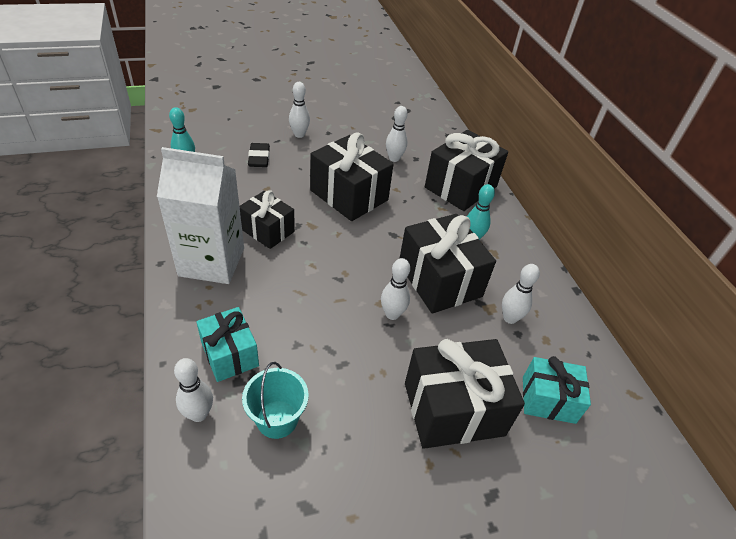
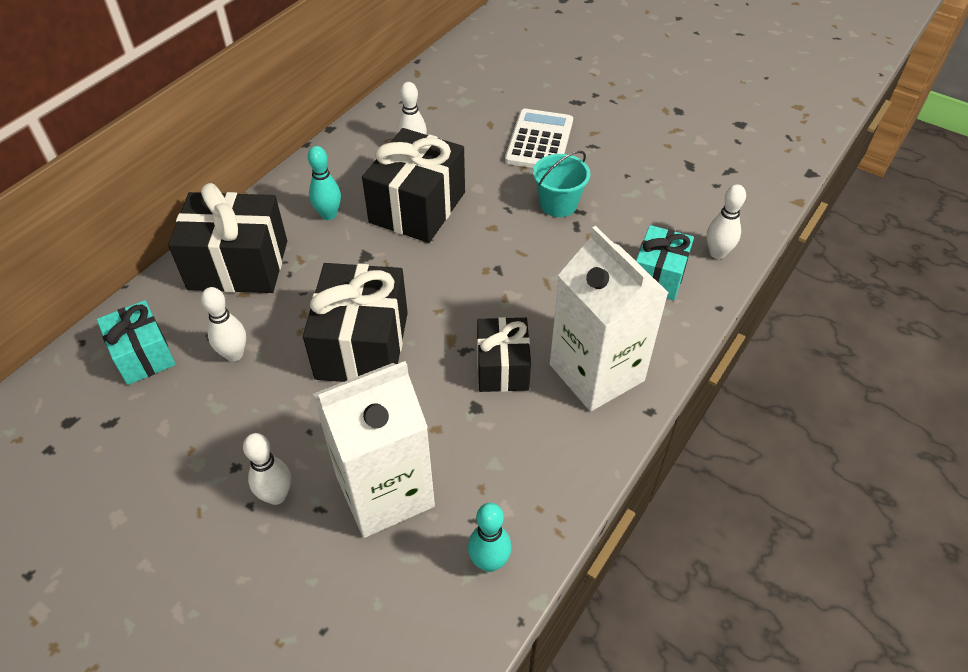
camera: 125 degrees left, 5 degrees up
(259, 158) = (385, 491): black eraser -> white carton
(277, 419) = (663, 213): turquoise bucket -> turquoise bucket (558, 204)
(392, 314) = (495, 213): white bowling pin -> none
(453, 409) = (539, 141): black gift -> white calculator
(548, 399) = (472, 105): turquoise gift -> turquoise gift (143, 355)

